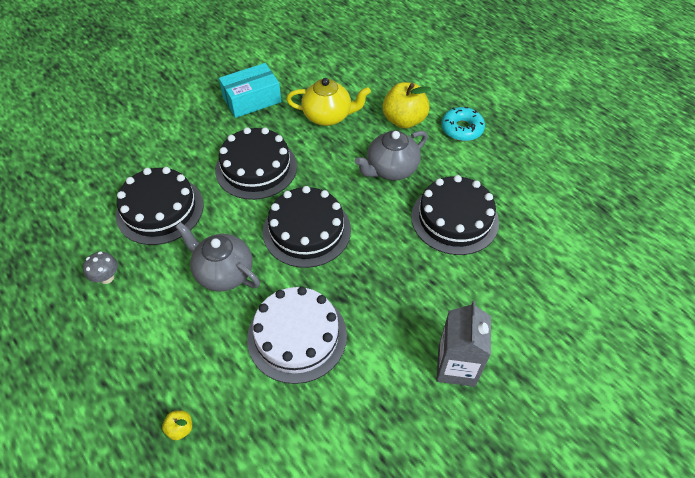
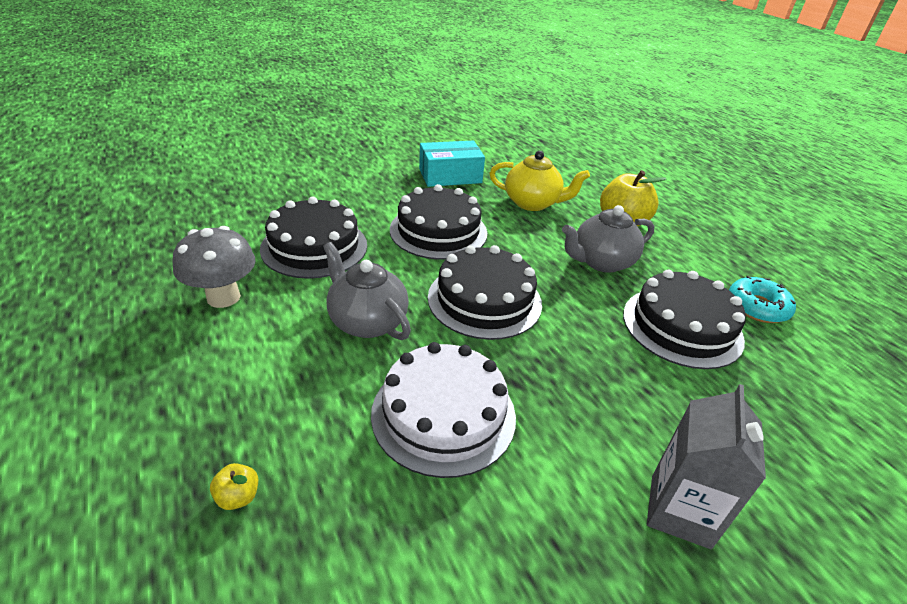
camera: 10 degrees right, 15 degrees down
(107, 278) = (223, 297): grey mushroom -> grey mushroom, size x1.78
(462, 129) = (693, 241): turquoise donut -> turquoise donut (757, 307)

